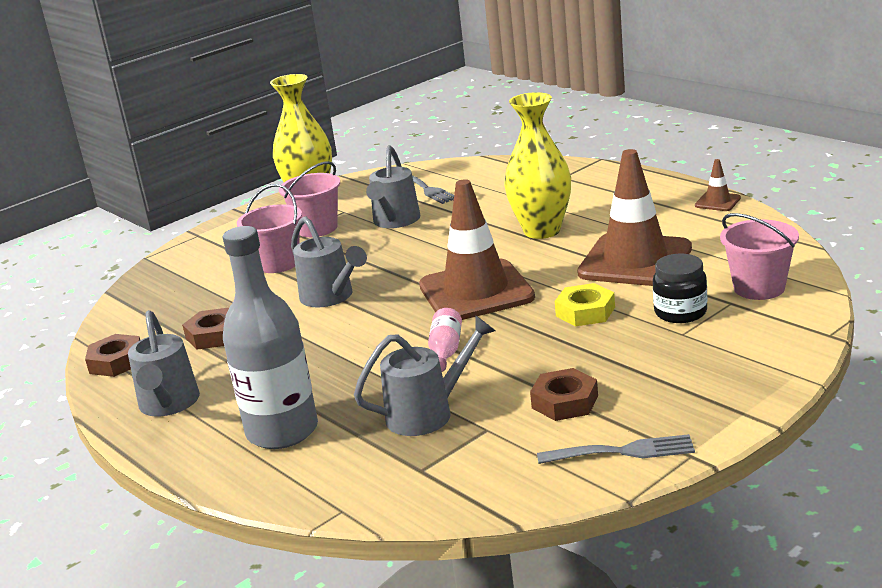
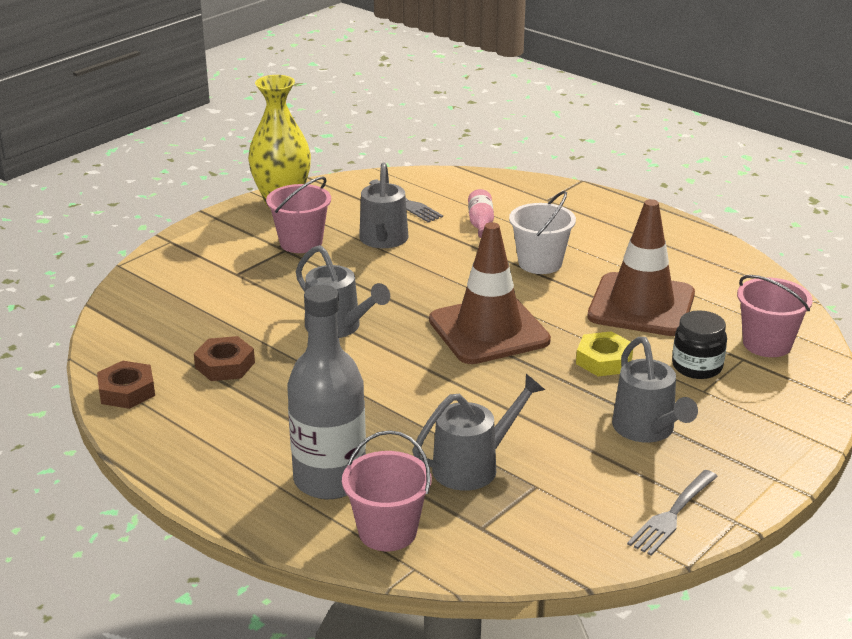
camera: 10 degrees left, 5 degrees up
(169, 405) = (200, 445): grey watering can -> grey watering can (647, 430)
(278, 263) = (270, 282): pink bucket -> pink bucket (387, 531)
(446, 351) = (474, 397): pink bottle -> pink bottle (481, 224)
(542, 231) = (540, 263): yellow vase -> white bucket
(565, 402) = (605, 460): brown nut -> none
(623, 451) = (672, 515): grey fork -> grey fork turned 135 degrees clockwise
(717, 202) = (709, 242): brown traffic cone -> none

